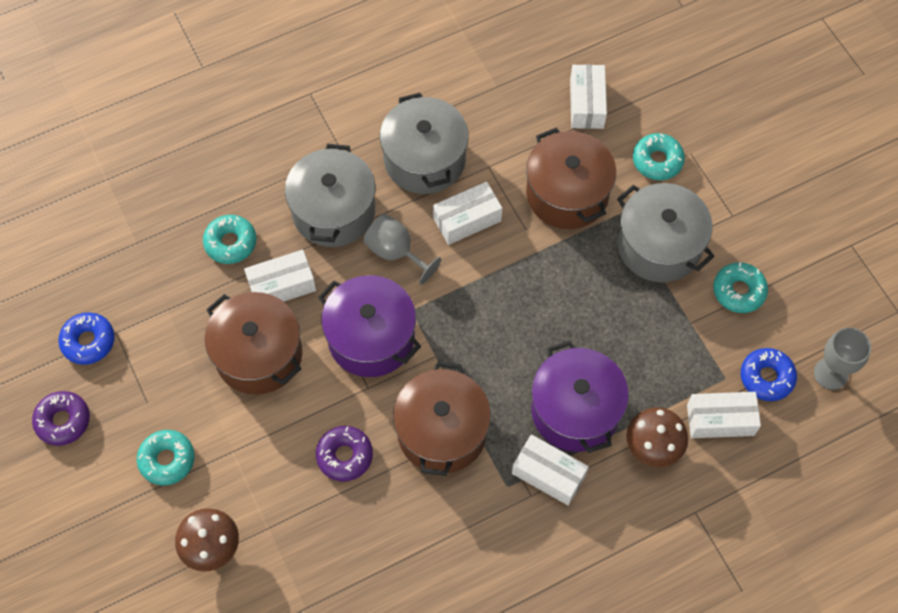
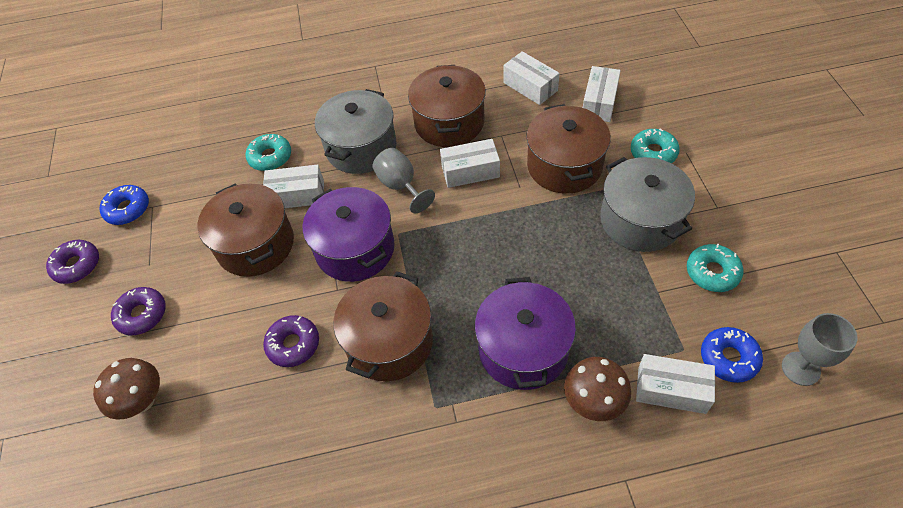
camera: 20 degrees right, 10 degrees down
(167, 460) = (142, 315): turquoise donut -> purple donut
(424, 159) = (449, 122): grey pot -> brown pot
(548, 474) = (479, 405): white box -> white box (530, 86)

